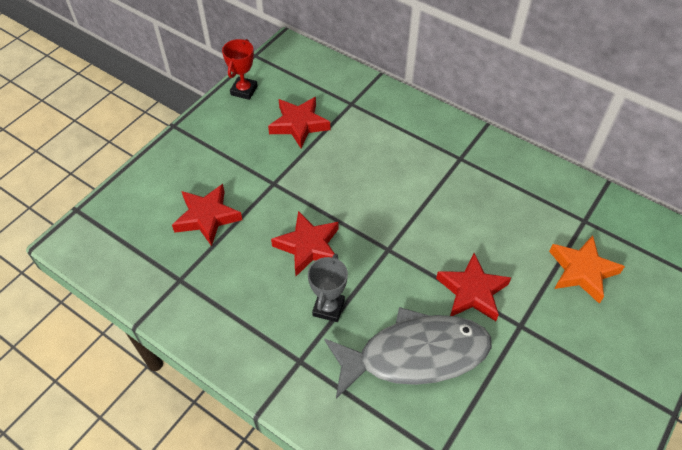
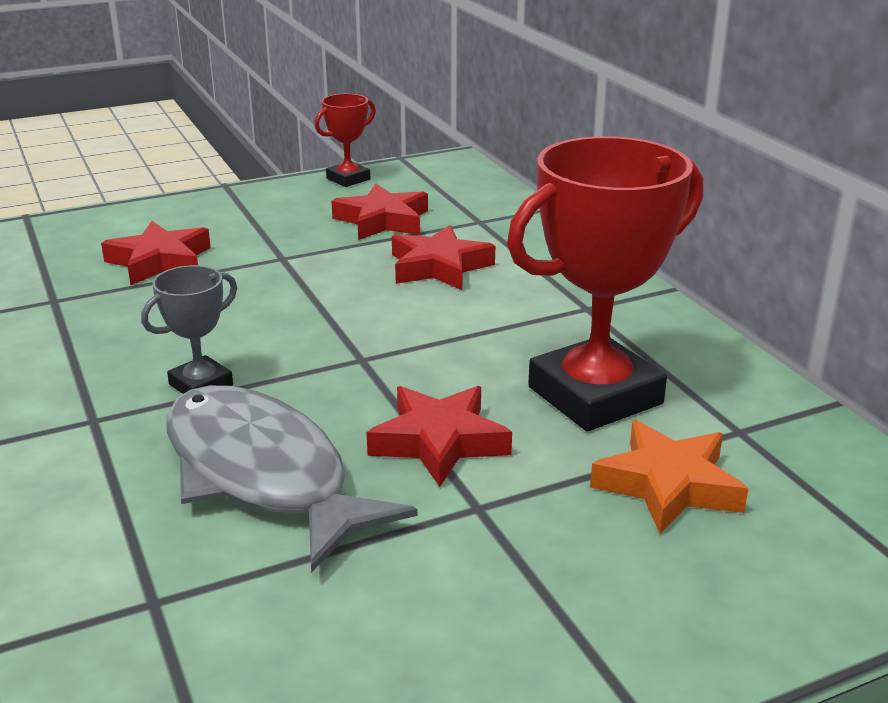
camera: 30 degrees right, 25 degrees down
(308, 246) = (251, 322): red star -> red star (439, 267)
(415, 355) = (262, 474): grey fish -> grey fish turned 150 degrees counterclockwise
(512, 225) = (595, 395): none -> red trophy

